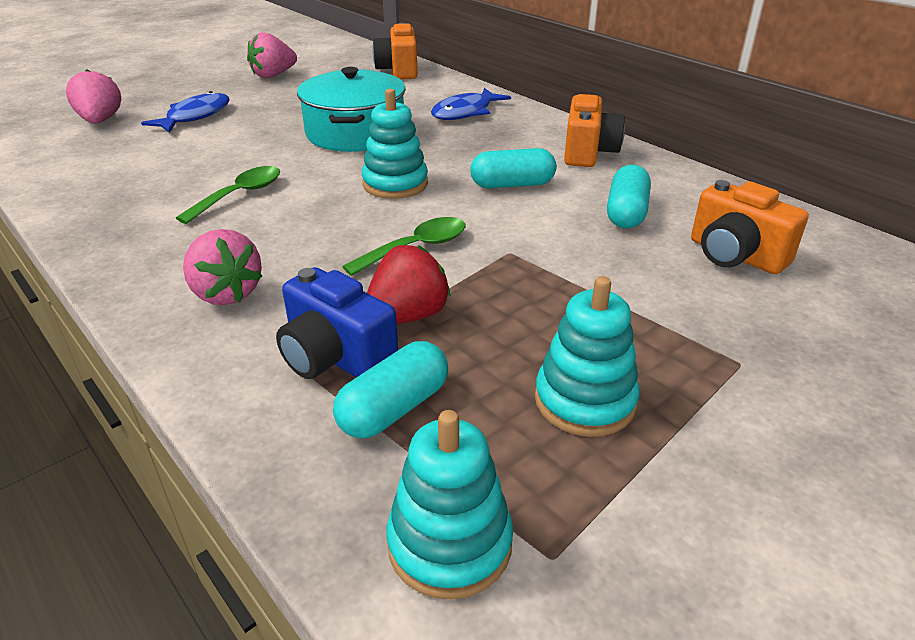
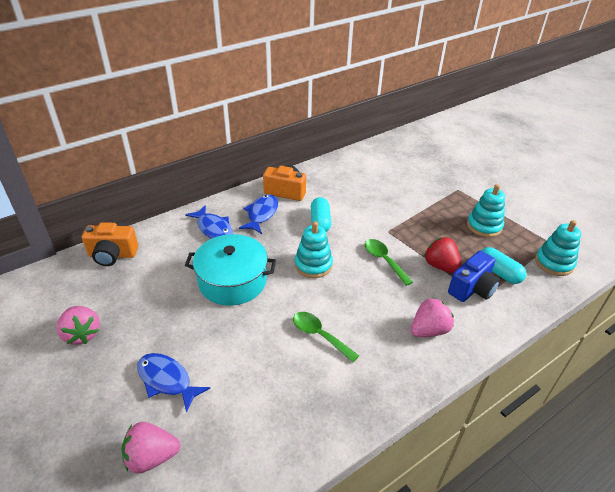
camera: 85 degrees left, 5 degrees up
(514, 139) = (261, 214): none -> blue fish
(626, 213) = (353, 192): turquoise capsule -> none
(735, 255) = (389, 173): orange camera -> none

